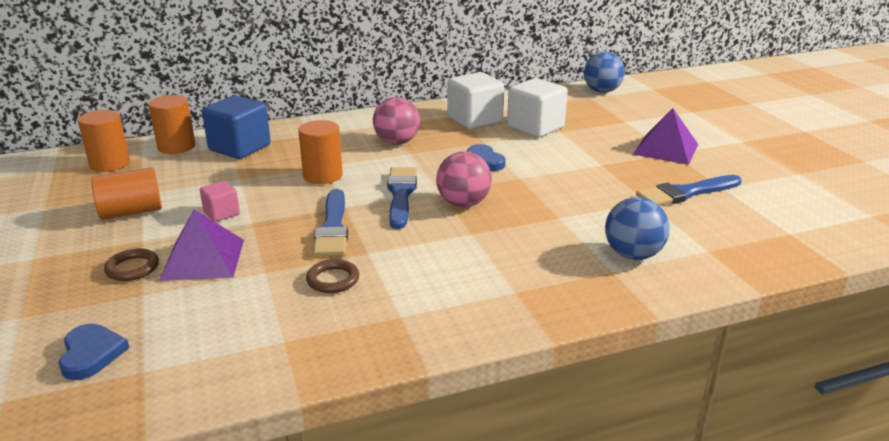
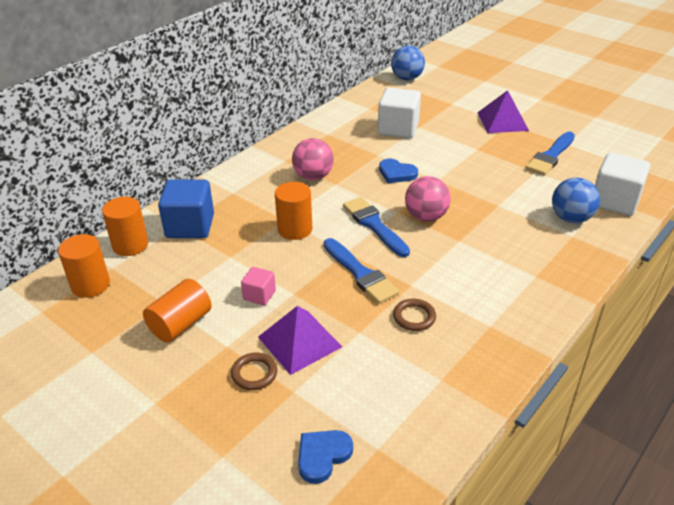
camera: 30 degrees left, 10 degrees up
(91, 354) = (322, 456): blue heart -> blue heart turned 90 degrees counterclockwise
(475, 120) = (347, 135): white cube -> white cube (614, 201)

